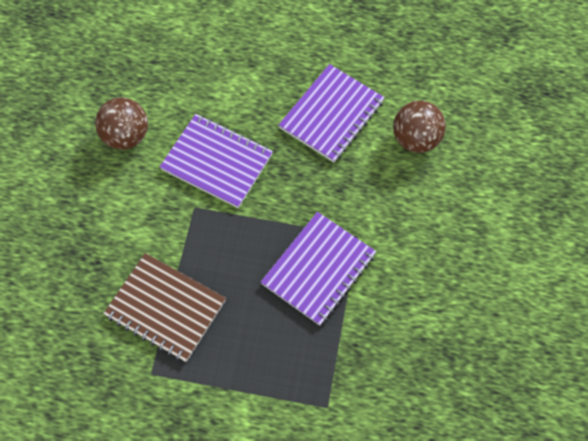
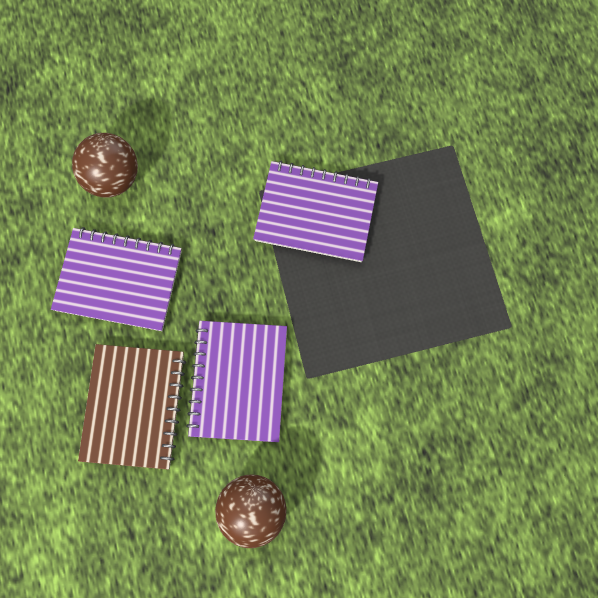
camera: 115 degrees left, 10 degrees up
(165, 308) = (437, 348): brown notebook -> brown notebook (134, 406)

